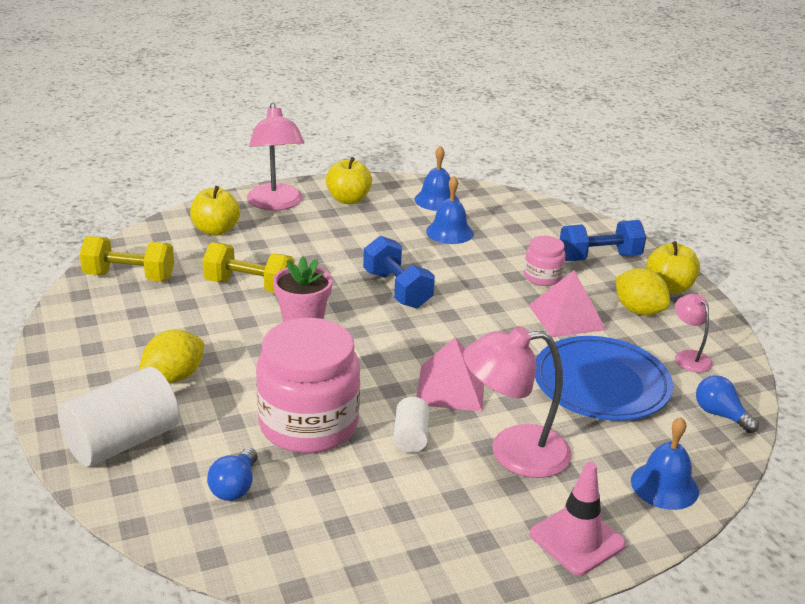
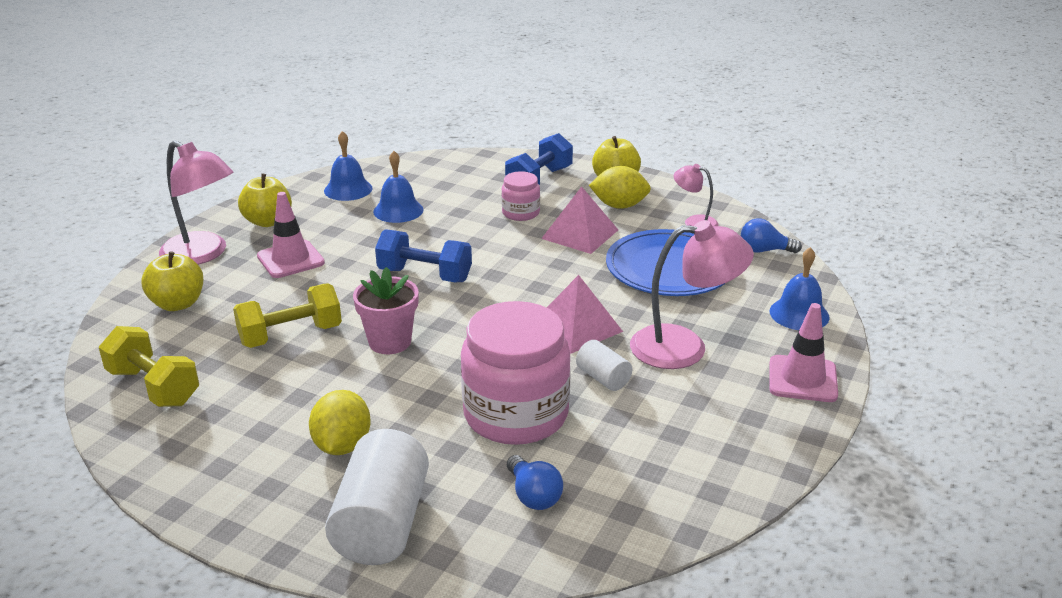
camera: 40 degrees left, 0 degrees up
(129, 277) = (153, 387): yellow dumbbell -> yellow dumbbell turned 75 degrees clockwise
(324, 233) = (290, 259): none -> pink traffic cone
(513, 452) = (684, 347): pink lamp -> pink lamp turned 135 degrees counterclockwise

